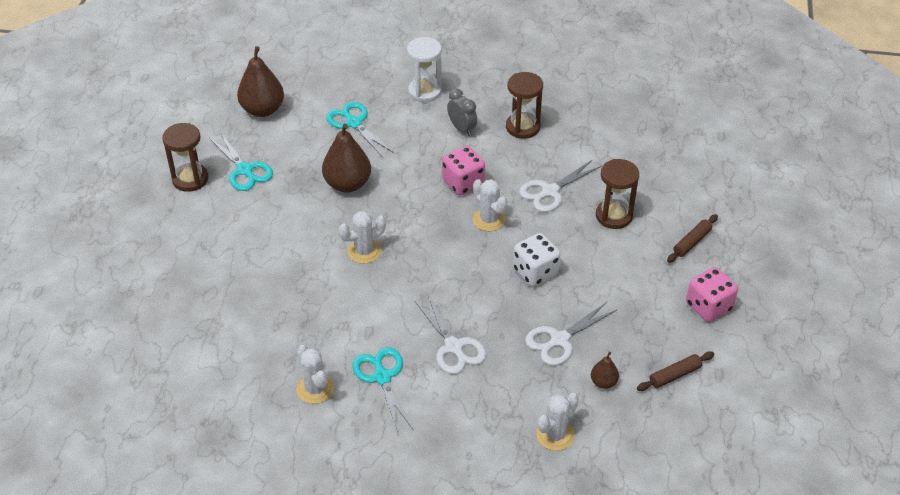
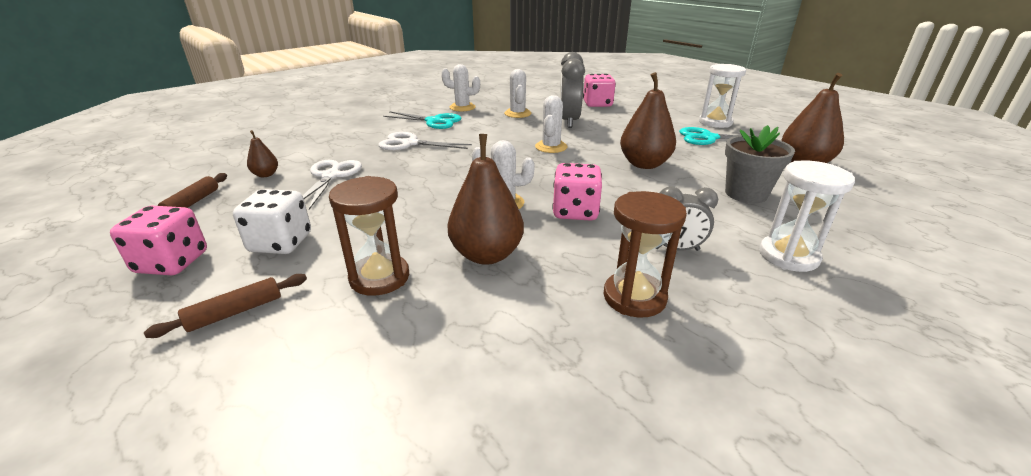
camera: 130 degrees right, 15 degrees down
(190, 179) = (715, 122): brown hourglass -> white hourglass
(197, 284) = (597, 104): none -> pink dice
(281, 275) = (569, 121): none -> grey clock
(353, 123) = (746, 194): turquoise scissors -> grey flower pot
(535, 272) = (406, 196): white dice -> white dice (281, 243)
(550, 191) = (487, 255): white scissors -> brown pear
(555, 435) = (284, 145): white cactus -> white cactus (517, 113)
(691, 242) = (235, 312): brown rolling pin -> brown rolling pin turned 60 degrees clockwise

